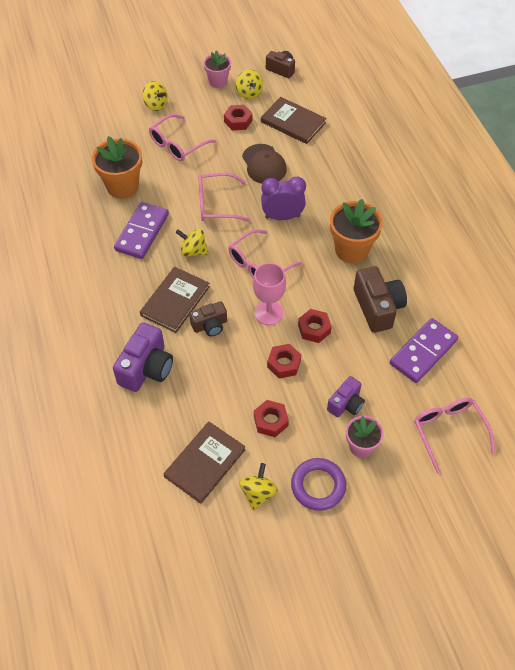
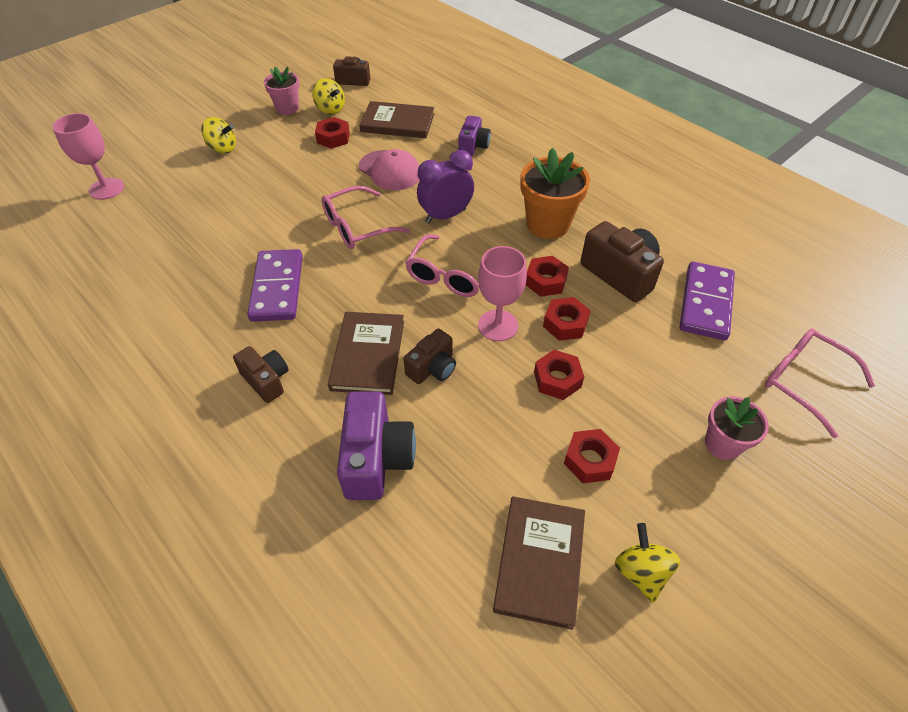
camera: 25 degrees left, 5 degrees down
(66, 114) = (106, 189): none -> pink goblet
(107, 294) = (266, 380): none -> brown camera
(122, 186) = (223, 244): orange flower pot -> none
(177, 144) = (272, 180): pink glasses -> none
(193, 251) = (358, 287): yellow spinning top -> none
(264, 164) = (390, 170): brown cap -> pink cap
(318, 486) = (710, 522): purple ring -> none
(321, 293) = (545, 281): none -> red nut
(346, 404) = (666, 398): purple camera -> purple camera (473, 146)

